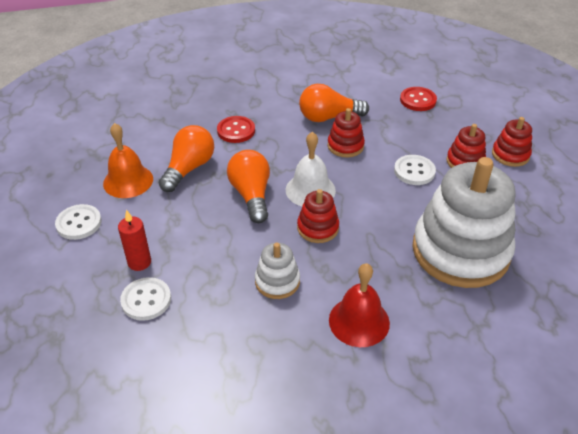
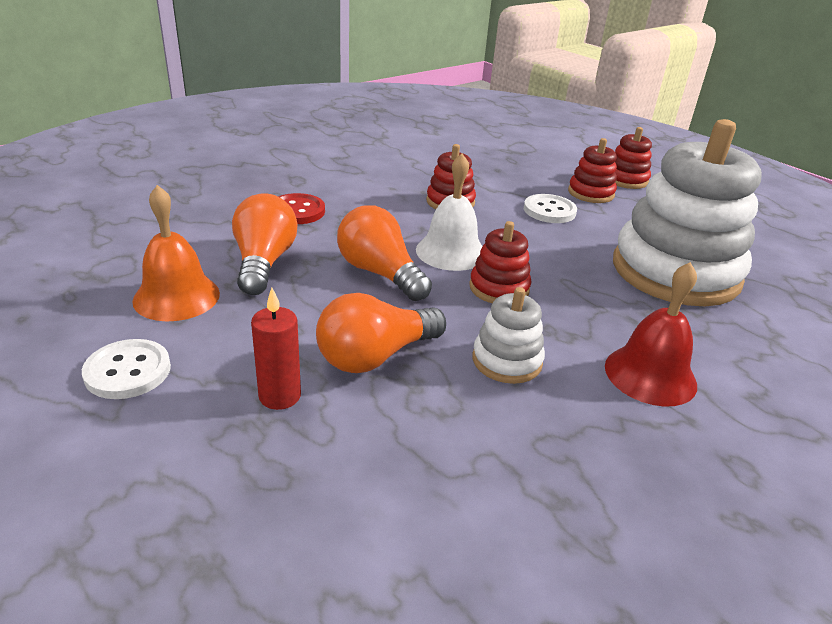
camera: 30 degrees left, 10 degrees down
(146, 300) = (334, 445): white button -> none
(328, 117) = (404, 180): orange light bulb -> orange light bulb (376, 356)
(418, 100) = (487, 151): red button -> none

